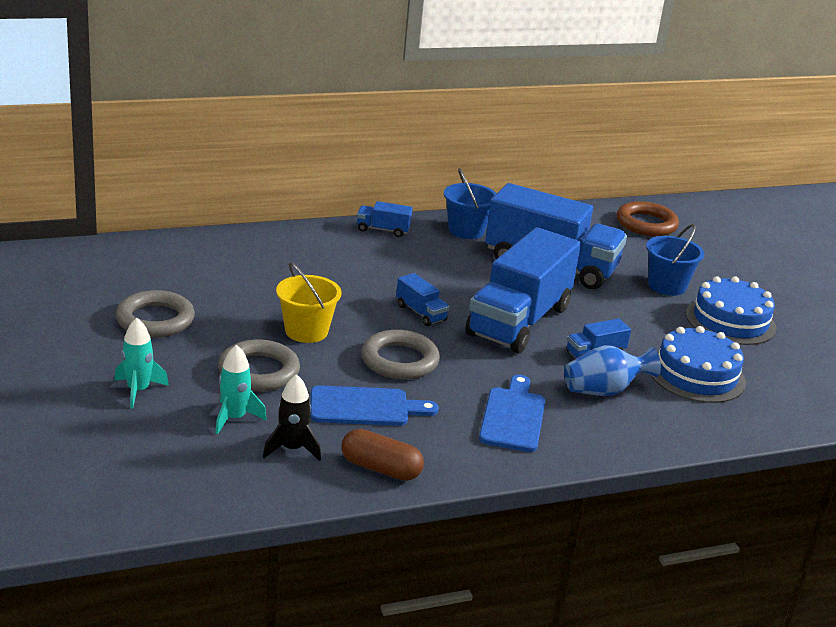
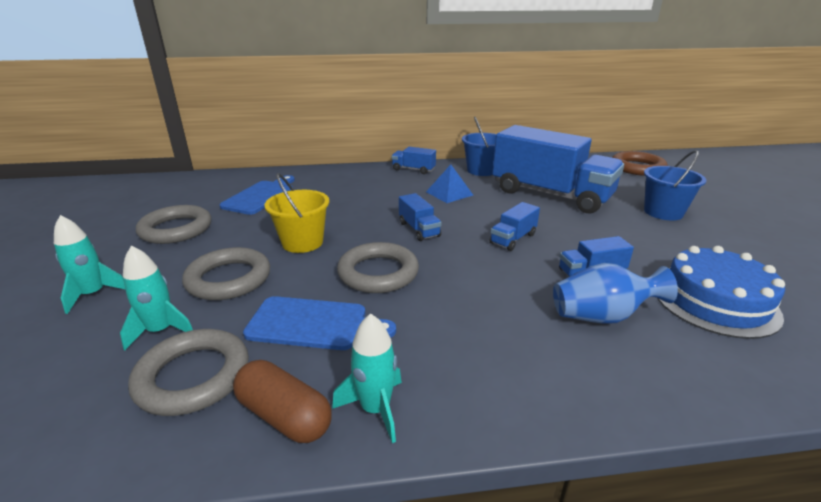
camera: 15 degrees right, 0 degrees up
(292, 449) = (193, 376): black rocket -> grey ring
(438, 265) = (449, 193): none -> blue pyramid
(444, 461) = (375, 409): none -> turquoise rocket
(513, 417) = (484, 345): blue cutting board -> blue cutting board (261, 196)
(519, 321) = (513, 239): blue truck -> blue truck, size x0.41
(730, 321) = (738, 244): blue cake -> none

